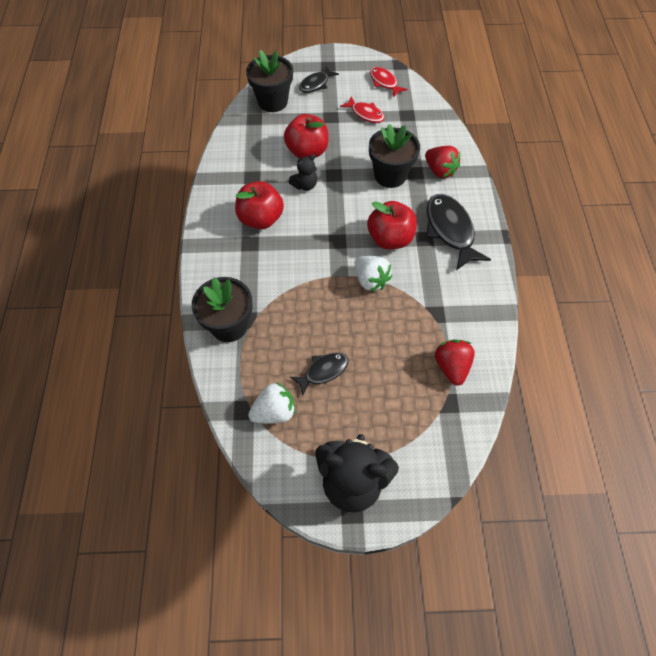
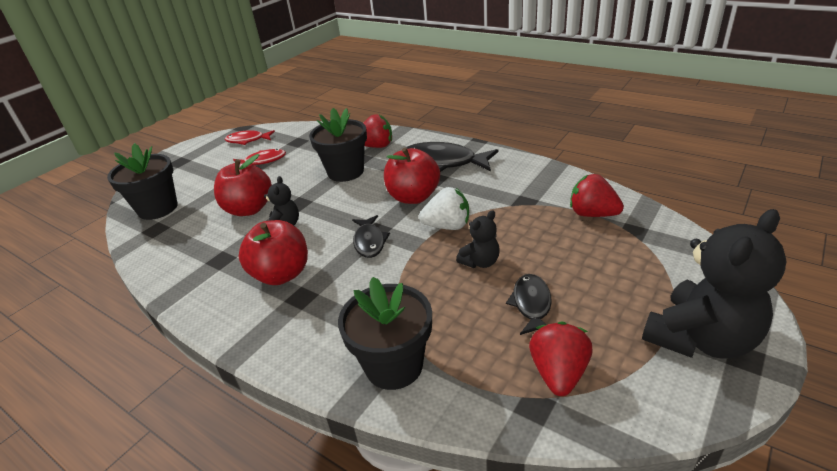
camera: 50 degrees left, 25 degrees down
(274, 411) = (558, 373): white strawberry -> red strawberry
(316, 84) = (185, 175): black fish -> black fish (369, 242)
(345, 321) = (480, 262): none -> black teddy bear

